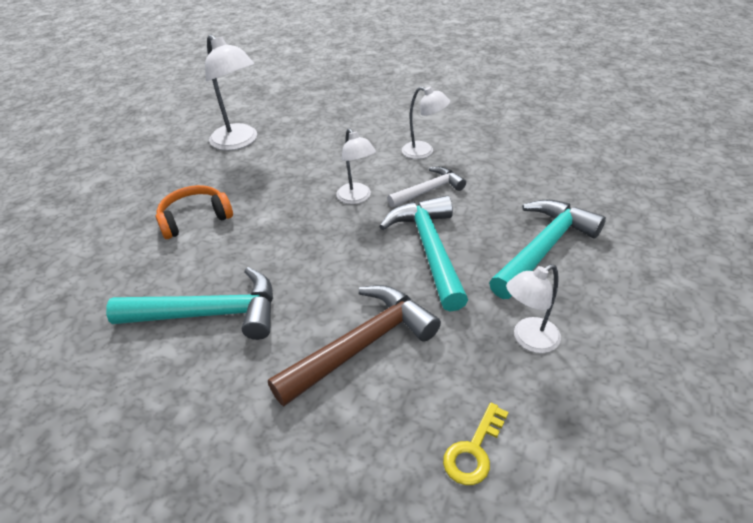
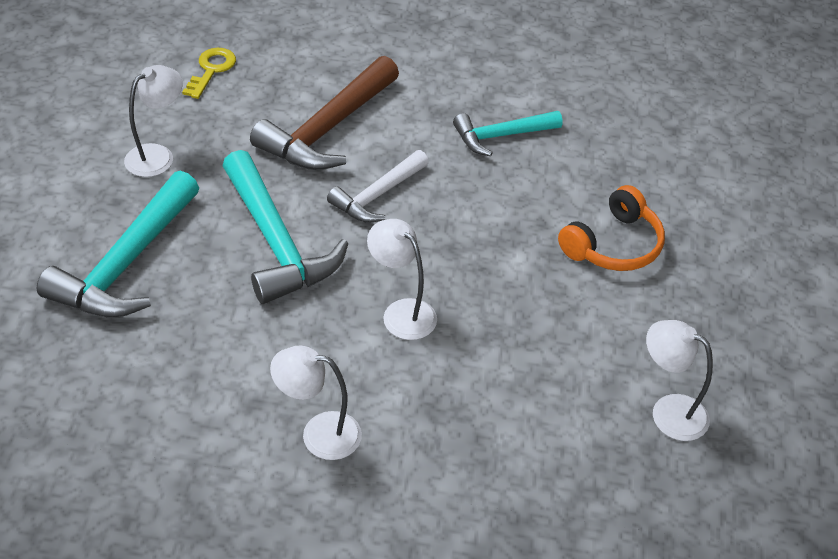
camera: 160 degrees right, 5 degrees up
(209, 314) = (501, 136): turquoise hammer -> turquoise hammer, size x0.61
(239, 142) = (668, 411): white lamp -> white lamp, size x0.62
(428, 190) = (295, 342): white hammer -> white hammer (378, 195)

